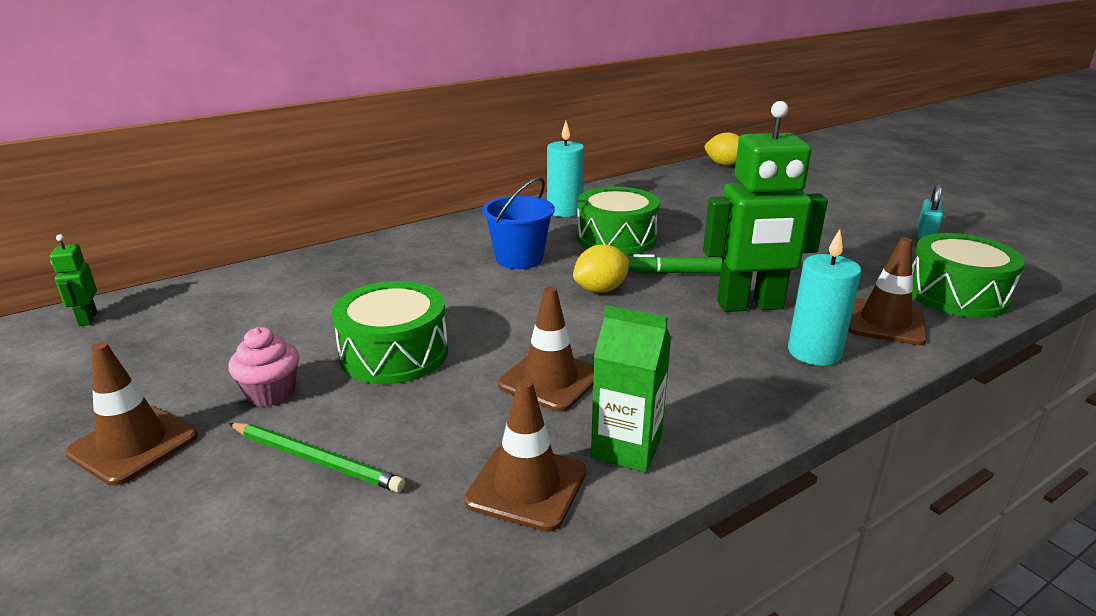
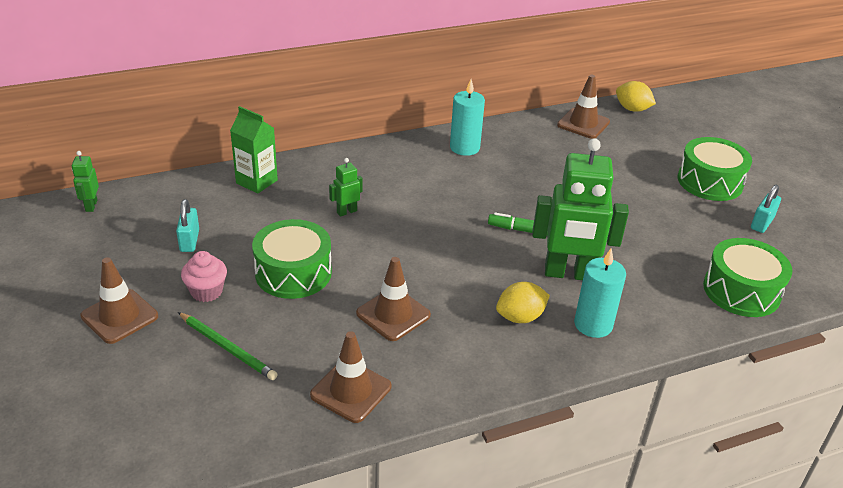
camera: 10 degrees right, 10 degrees up
(237, 338) = (189, 241): none -> turquoise padlock
(446, 282) = (346, 212): none -> green robot
(519, 259) = (409, 196): blue bucket -> none
(600, 290) = (460, 239): yellow lemon -> yellow lemon (520, 317)
(616, 238) = (495, 186): green drum -> green drum (710, 182)
(626, 448) = (424, 376): green carton -> green carton (256, 182)
(884, 322) = (664, 307): brown traffic cone -> brown traffic cone (583, 124)

